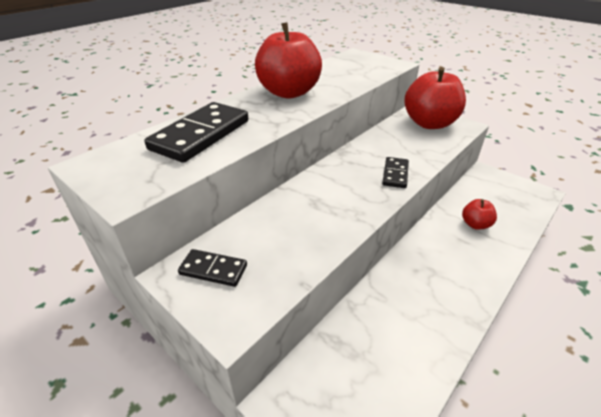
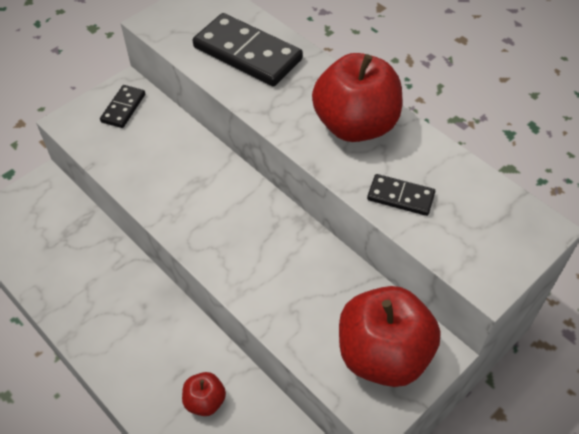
camera: 95 degrees right, 15 degrees up
(395, 174) = (239, 268): black domino -> black domino (400, 197)

